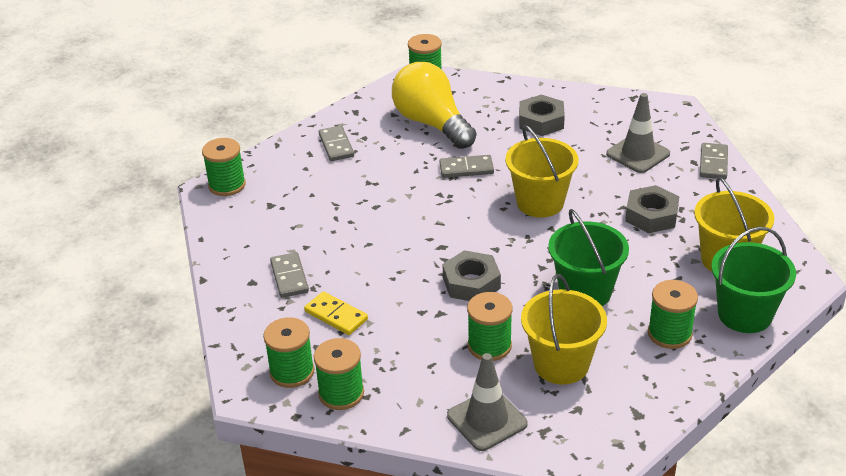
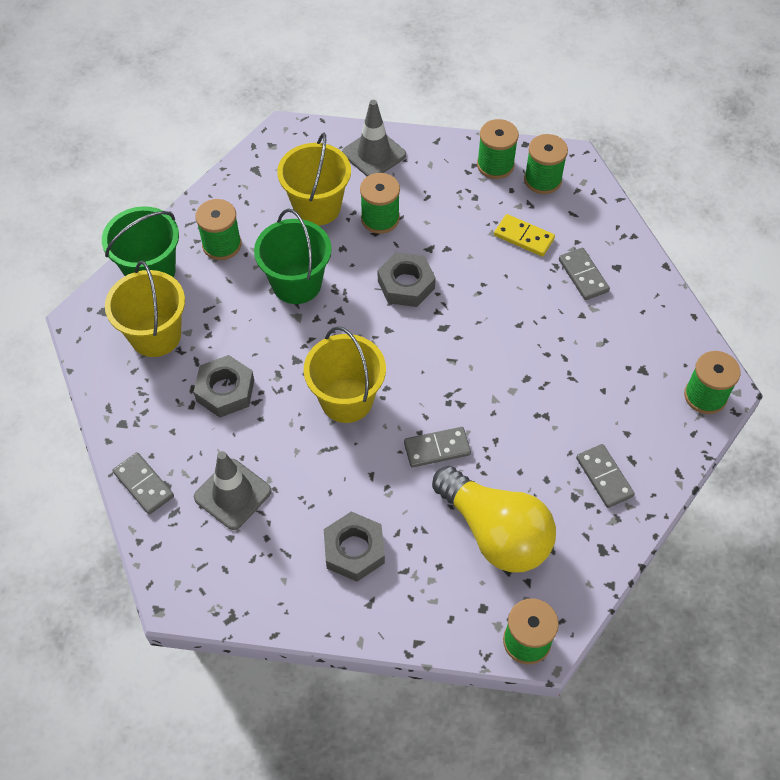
camera: 170 degrees right, 20 degrees up
(713, 163) = (143, 485): grey domino -> grey domino turned 45 degrees counterclockwise

